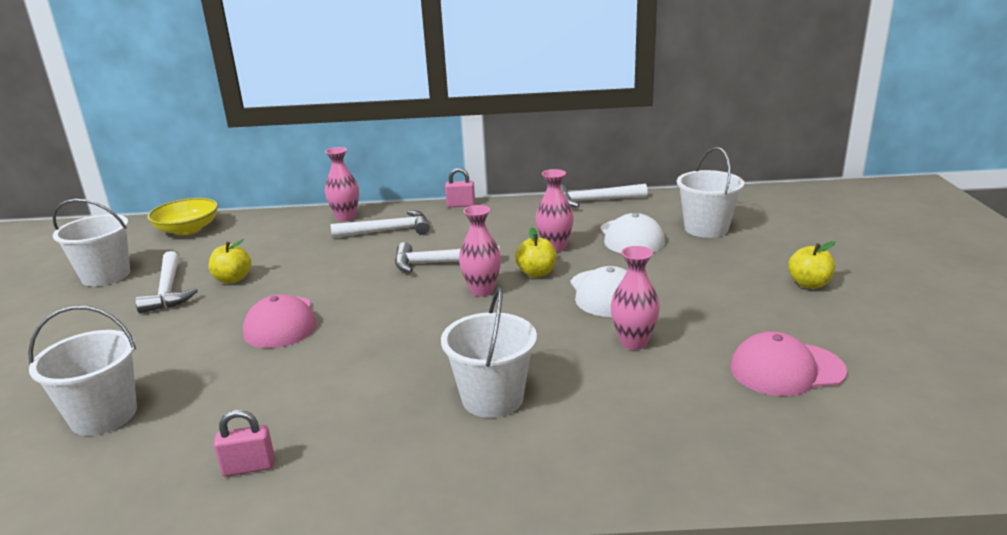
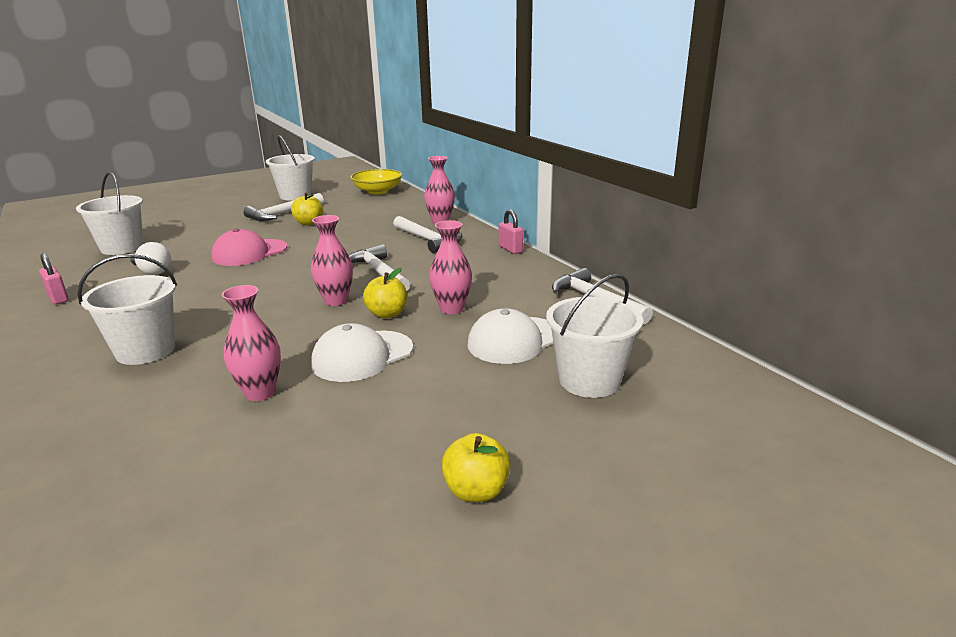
camera: 60 degrees right, 0 degrees up
(248, 391) = (152, 271): none -> white light bulb
(786, 369) = (221, 505): pink cap -> none

